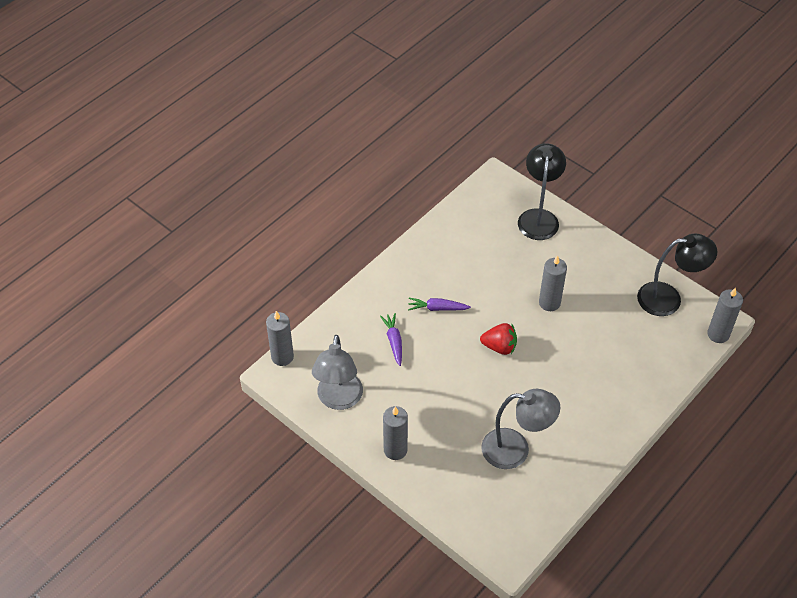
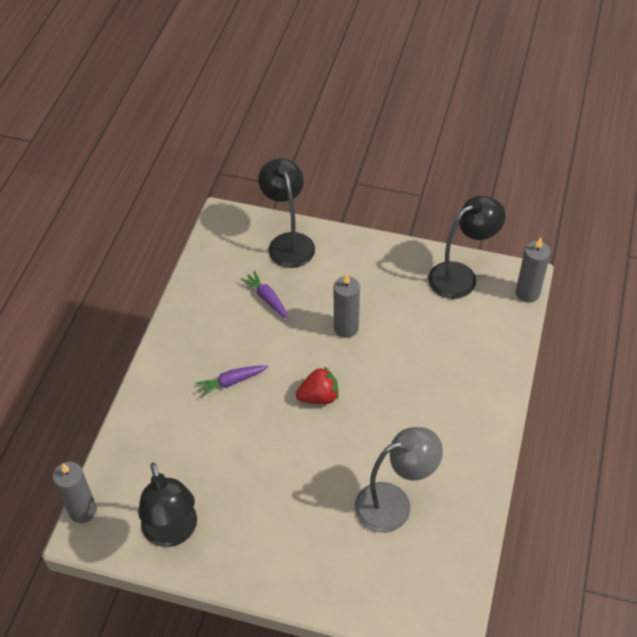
camera: 25 degrees left, 0 degrees up
(339, 400) = (173, 532): grey lamp -> black lamp
(394, 341) = (202, 438): purple carrot -> purple carrot (267, 298)
(395, 450) = (265, 563): grey candle -> none

